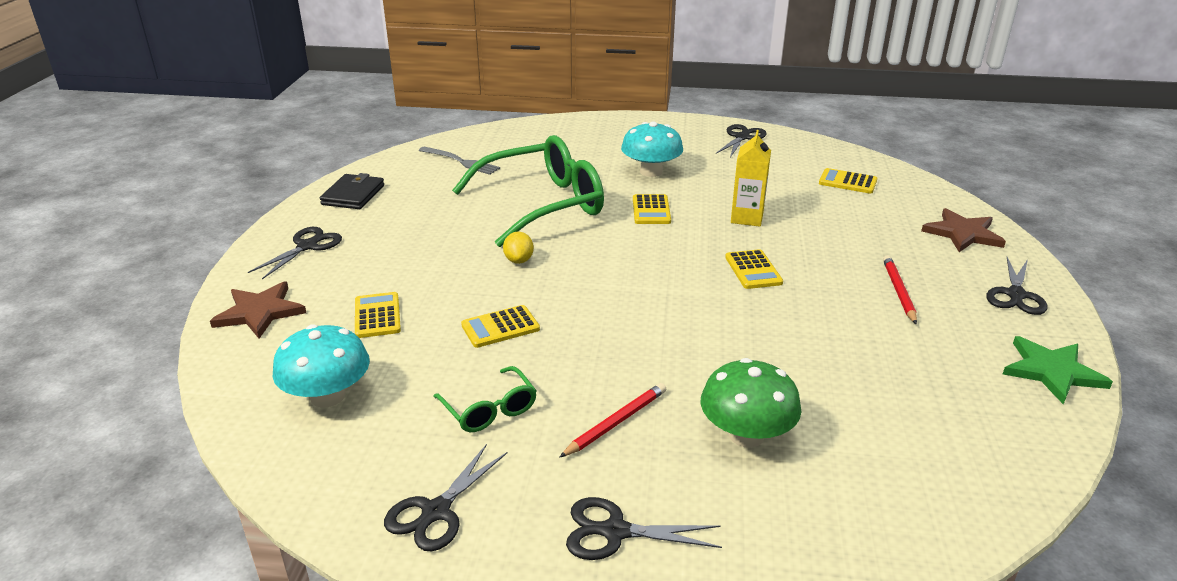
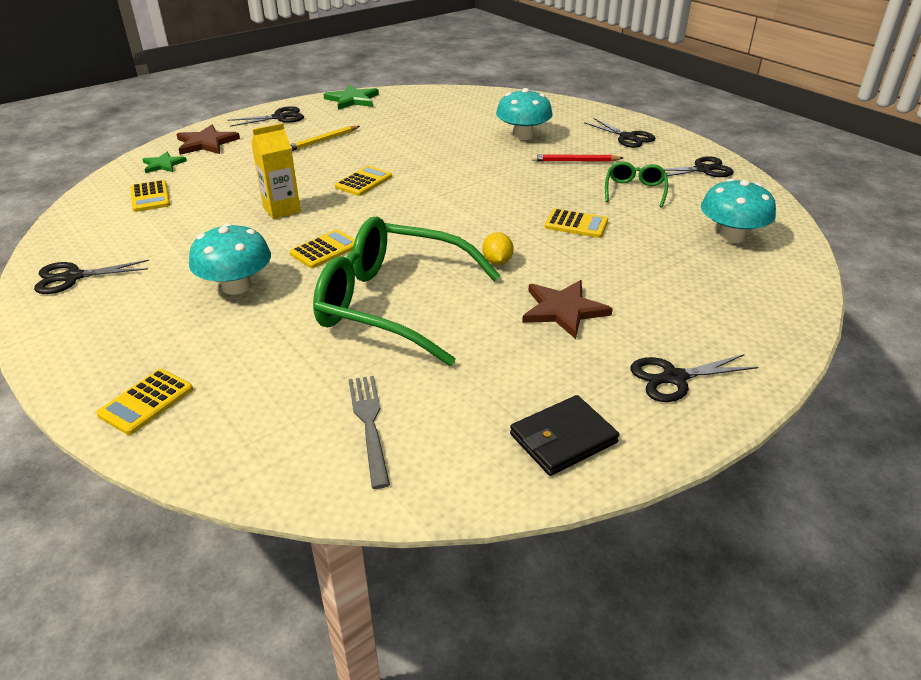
camera: 135 degrees left, 5 degrees up
(260, 312) = (758, 321): brown star -> brown star (563, 310)
(377, 316) = (657, 271): yellow calculator -> yellow calculator (146, 402)
(519, 260) = (497, 262): yellow lemon -> yellow lemon turned 45 degrees counterclockwise
(746, 434) = (523, 136): green mushroom -> turquoise mushroom
(898, 291) = (322, 141): red pencil -> yellow pencil
(921, 202) = (163, 164): none -> green star

